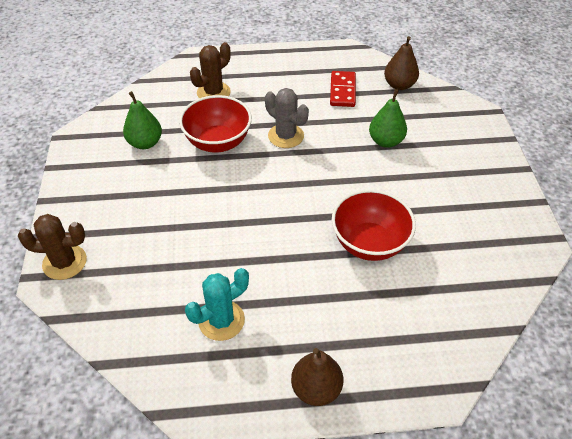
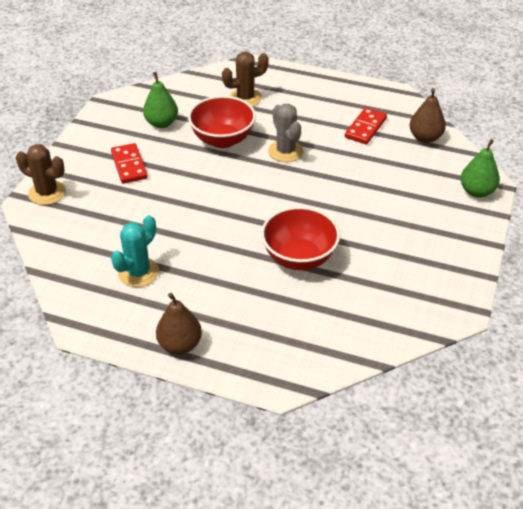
camera: 25 degrees right, 5 degrees down
(138, 200) = (129, 165): none -> red domino
(221, 320) = (138, 272): turquoise cactus -> turquoise cactus turned 45 degrees counterclockwise
(385, 141) = (375, 182): green pear -> green pear (477, 191)

